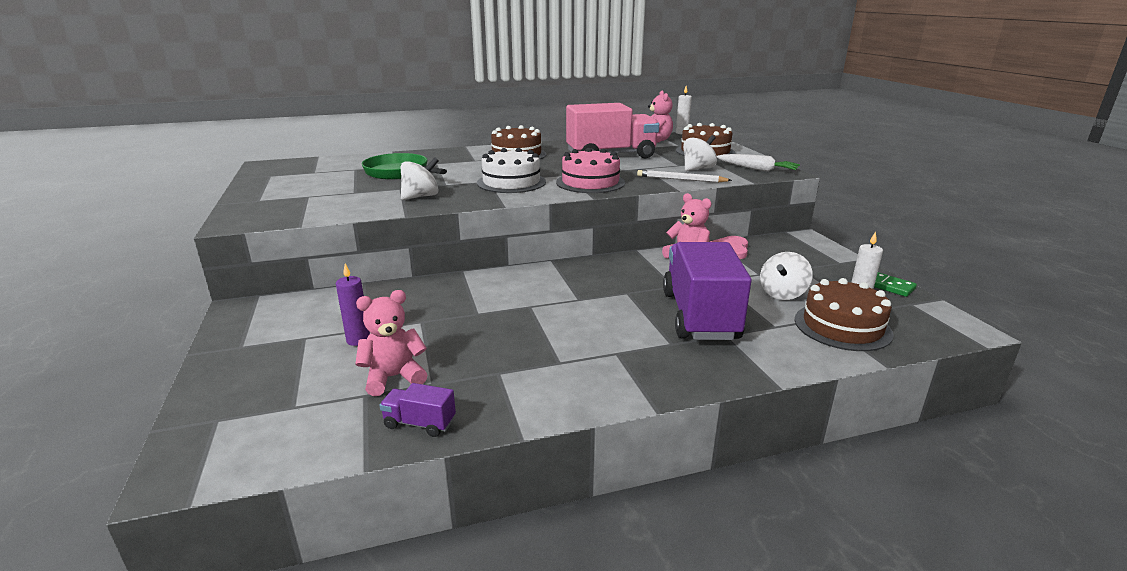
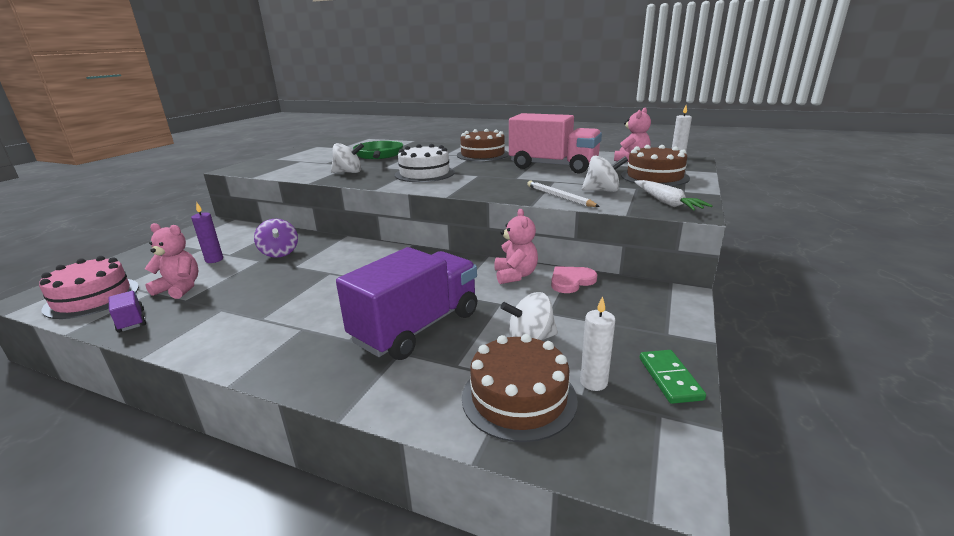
camera: 40 degrees right, 0 degrees up
(427, 308) = (279, 253): none -> purple spinning top
(590, 182) = (477, 184): pink cake -> pink cake (92, 297)

